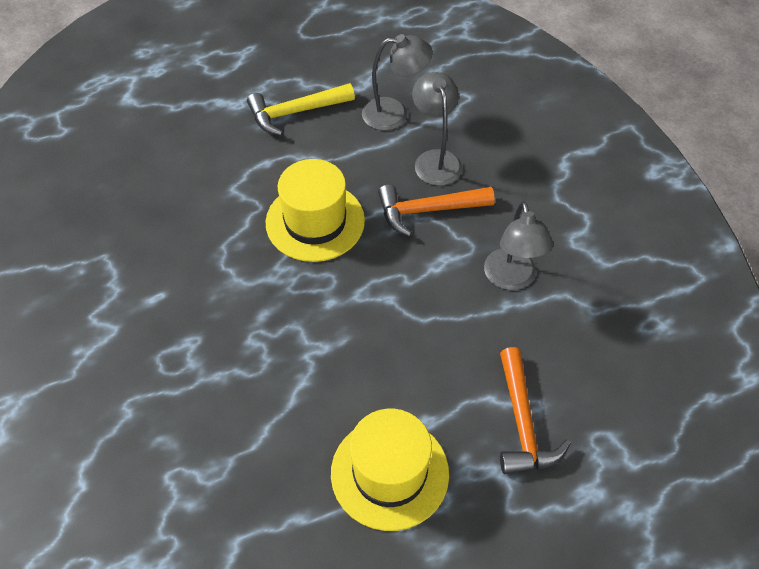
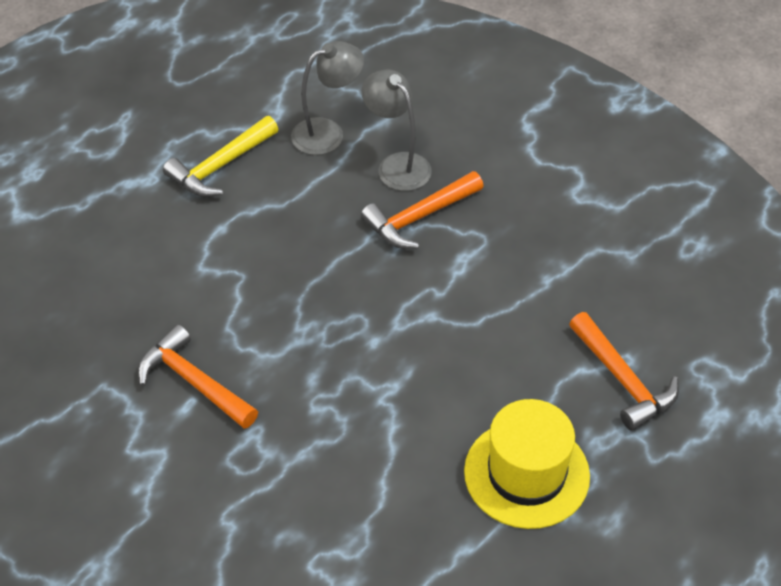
camera: 25 degrees left, 5 degrees down
(171, 280) = (193, 382): none -> orange hammer
(315, 221) = (310, 269): yellow hat -> none
(511, 279) = (538, 253): grey lamp -> none

